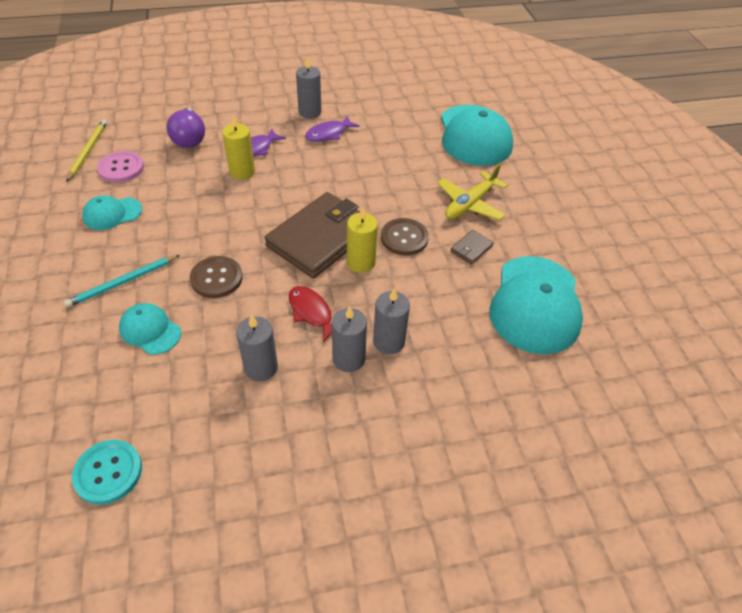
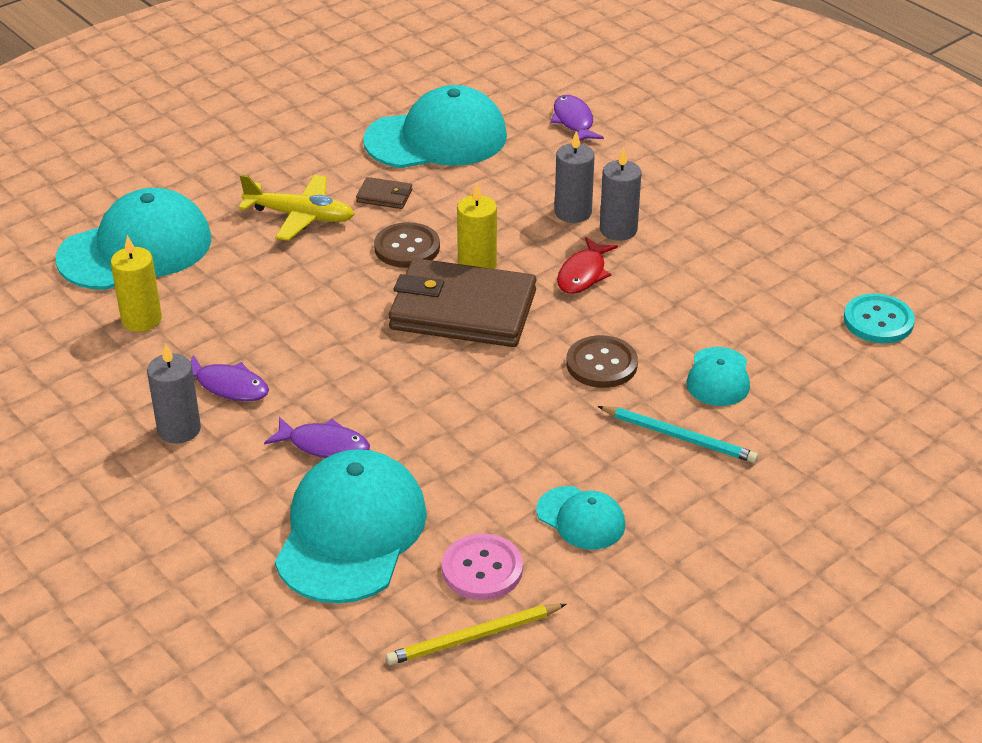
camera: 115 degrees left, 10 degrees down
(189, 139) = (351, 532): purple light bulb -> turquoise cap
(242, 172) = (388, 434): yellow candle -> yellow candle (141, 319)
(261, 368) = (683, 280): grey candle -> none
(523, 407) = (573, 121): none -> purple fish

